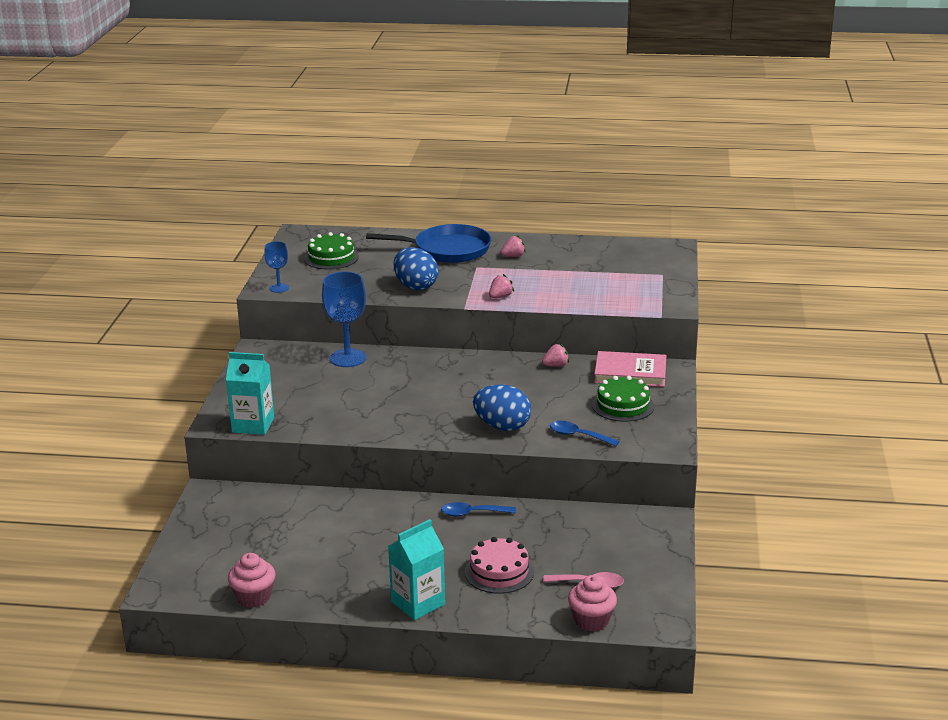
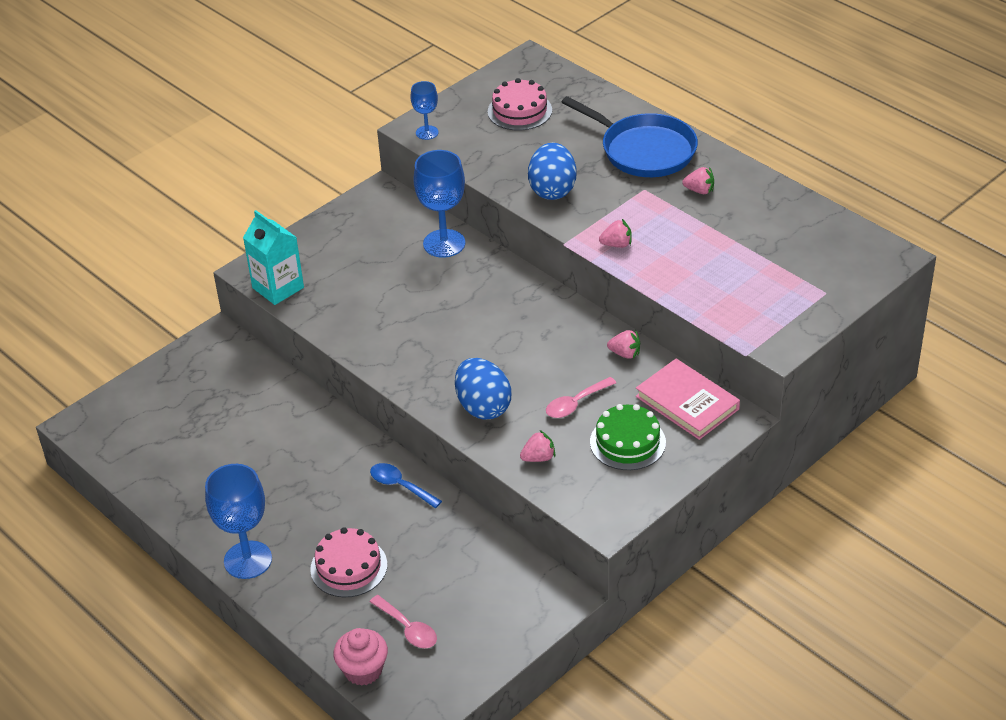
camera: 40 degrees right, 15 degrees up
(253, 597) = (135, 475): pink cupcake -> none
(331, 258) = (519, 111): green cake -> pink cake
(418, 603) = (248, 560): turquoise carton -> blue goblet
(561, 401) = (576, 403): none -> pink spoon
(578, 436) = (538, 458): blue spoon -> pink strawberry

